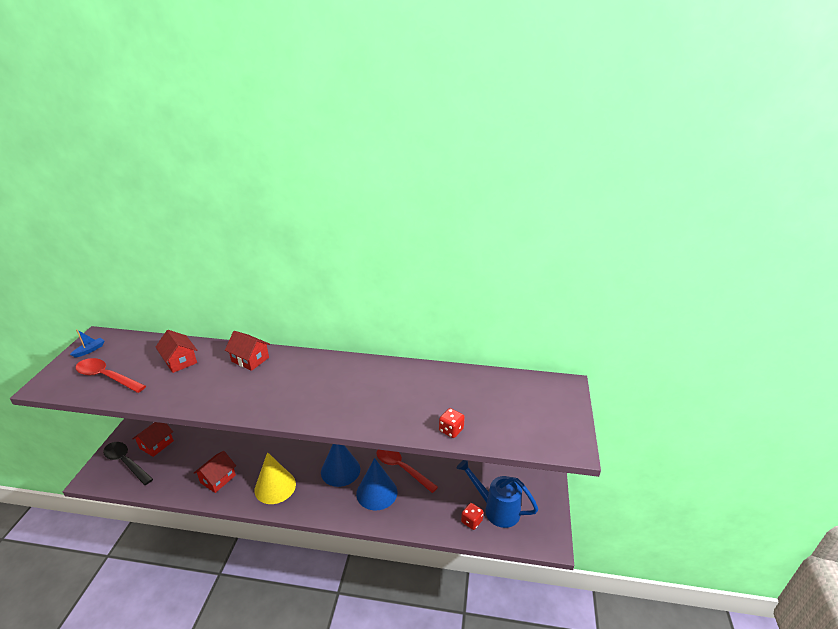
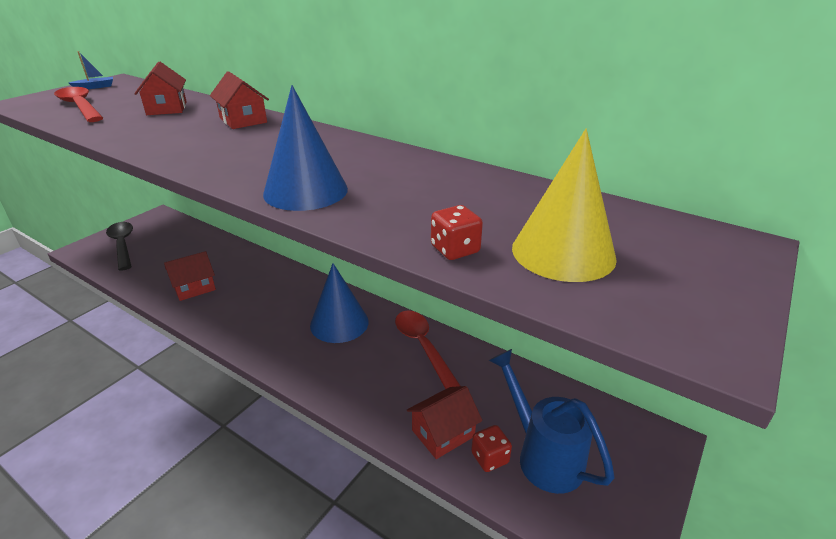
camera: 25 degrees right, 0 degrees up
(156, 444) = (164, 237): red house -> red house (443, 433)
(275, 487) = (248, 316): yellow cone -> yellow cone (563, 252)
(376, 492) = (368, 365): blue cone -> blue cone (305, 191)

